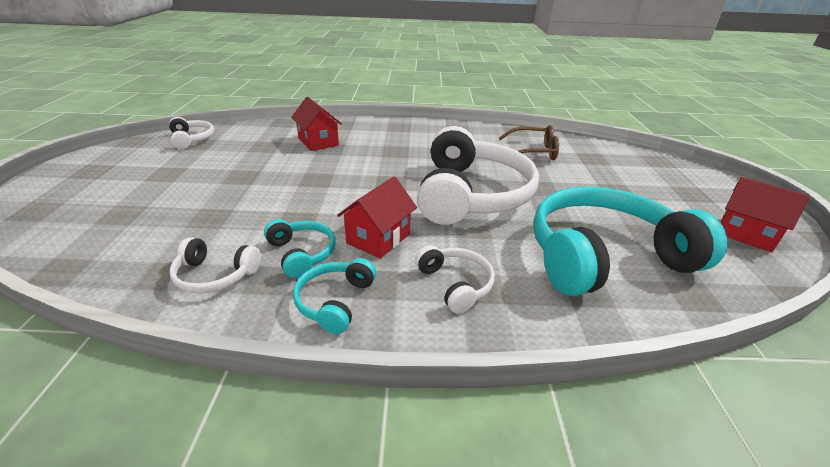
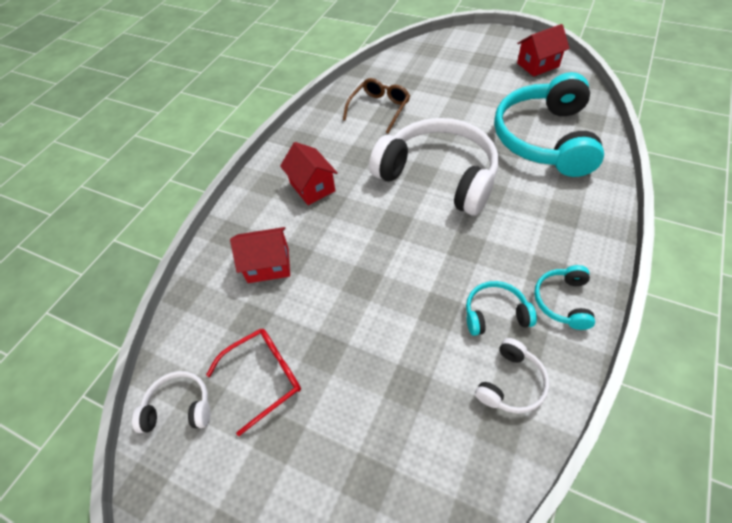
camera: 60 degrees left, 20 degrees up
(216, 159) = (264, 377): none -> red glasses
(335, 301) = (562, 301): turquoise headphones -> turquoise headphones turned 60 degrees clockwise
(378, 238) = (487, 256): red house -> red house (312, 187)
(455, 284) = (557, 226): white headphones -> none

